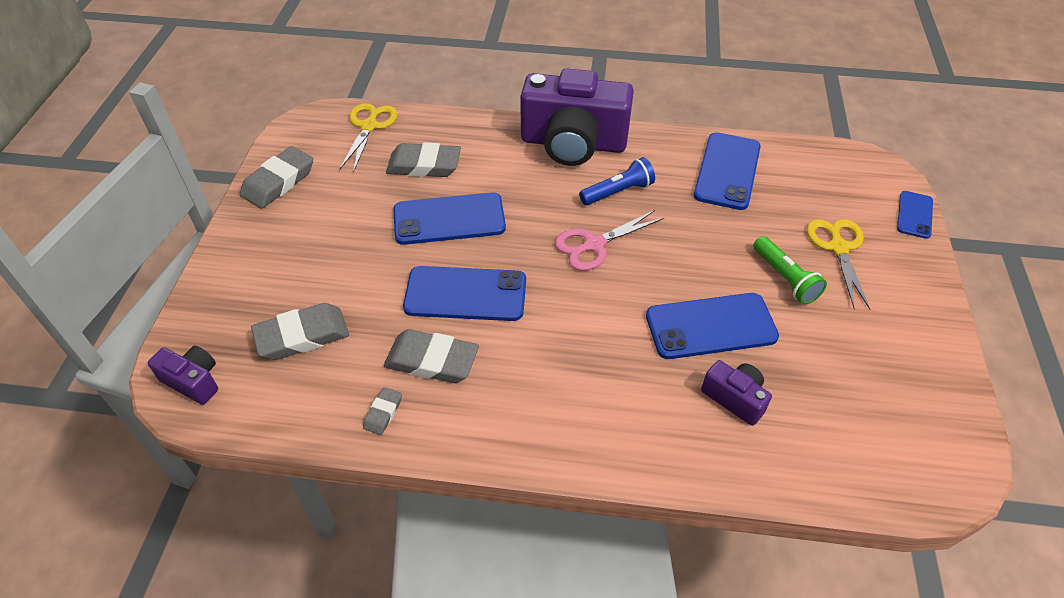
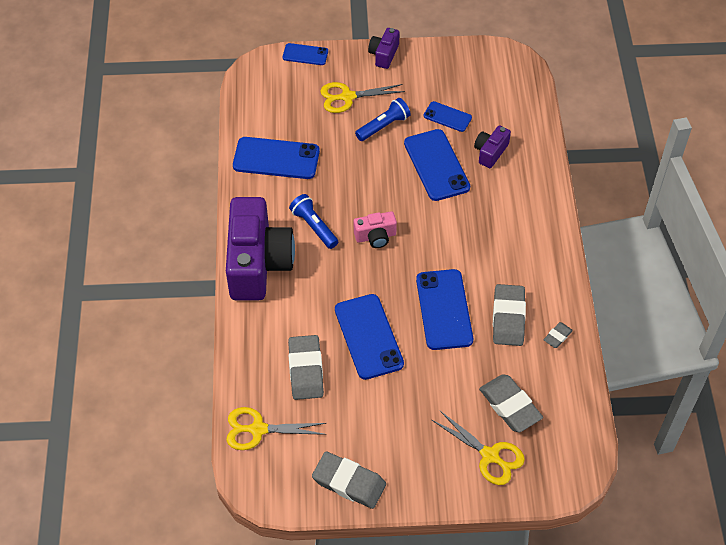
camera: 100 degrees left, 5 degrees up
(193, 381) = (568, 464): purple camera -> purple camera (384, 54)
(247, 303) = (490, 456): none -> yellow scissors
(383, 413) = (557, 336): grey eraser -> grey eraser turned 60 degrees counterclockwise
(594, 244) = (375, 236): pink scissors -> pink camera
(785, 278) = (383, 126): green flashlight -> blue flashlight
(807, 355) = (447, 117): none -> blue phone

